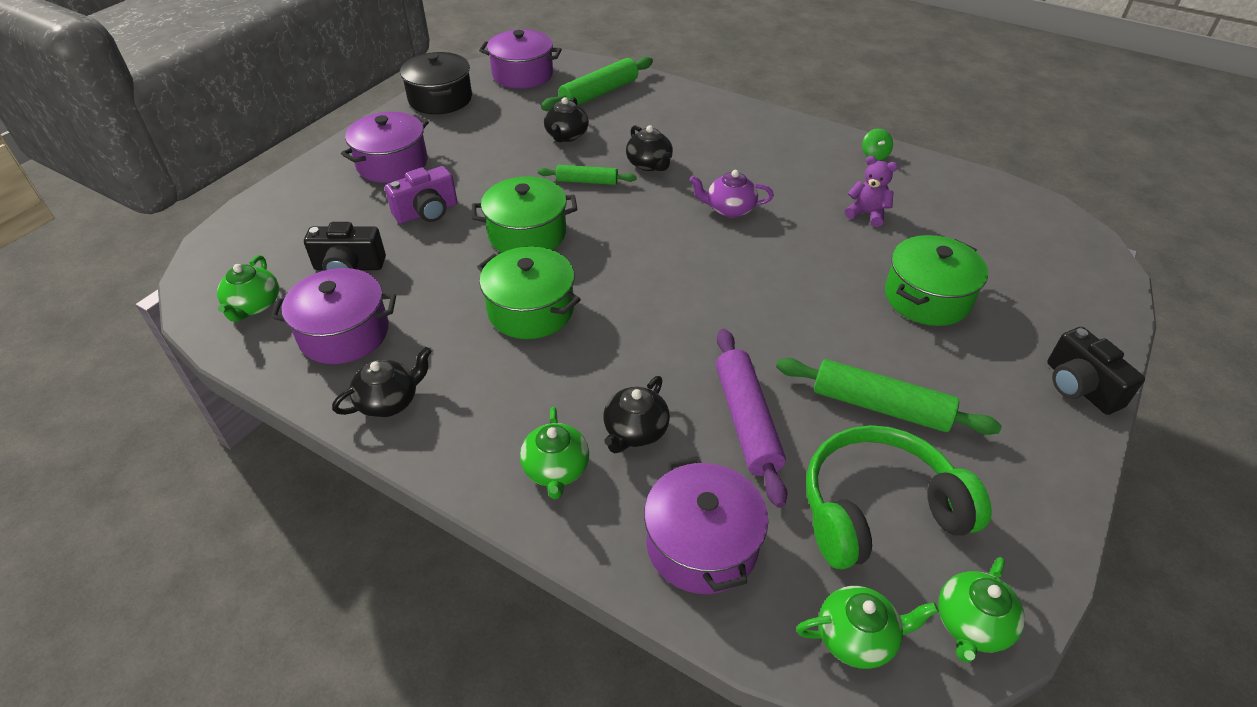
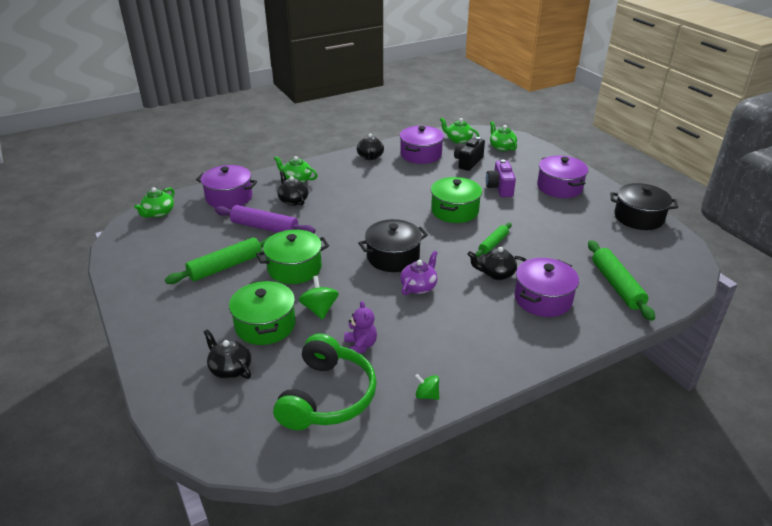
camera: 120 degrees right, 10 degrees down
(523, 74) = (666, 259): purple pot -> purple pot (543, 299)
(531, 310) = (392, 197): green pot -> green pot (294, 268)
(566, 136) = (557, 252): black teapot -> black teapot (230, 369)
(691, 249) = (393, 257): none -> black pot
(851, 267) = (319, 309): none -> green spinning top
(867, 214) = (360, 346): purple teddy bear -> purple teddy bear turned 75 degrees counterclockwise
(878, 509) = (187, 240): green headphones -> green headphones (328, 396)
(971, 625) = (126, 237): green teapot -> green teapot (501, 147)
(1079, 387) = (148, 341): black camera -> none

